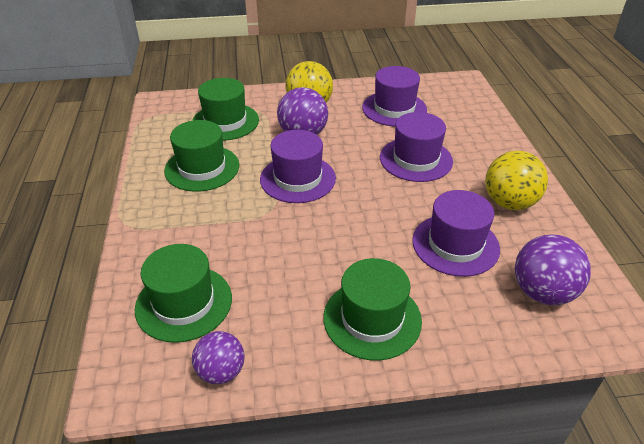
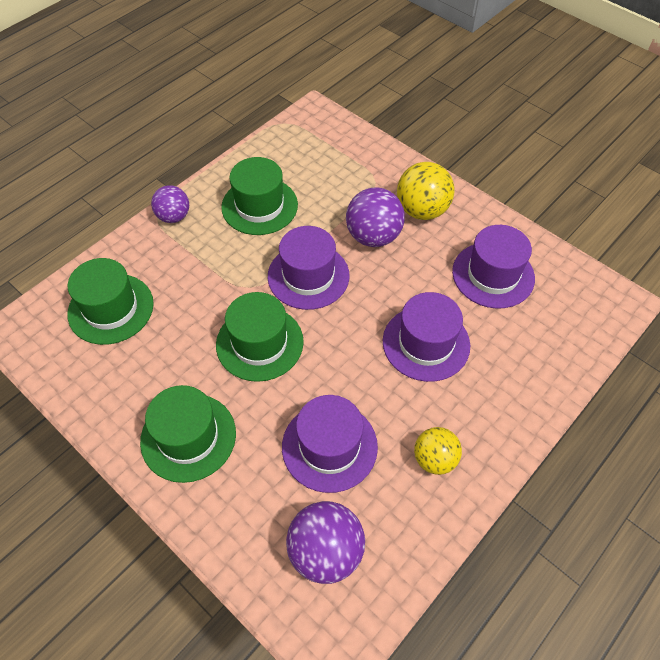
camera: 50 degrees right, 15 degrees up
(221, 371) = (68, 376): purple ball -> purple ball (174, 217)
(225, 121) = (334, 173): green hat -> green hat (259, 343)
(509, 203) = (434, 459): yellow ball -> yellow ball, size x0.65

